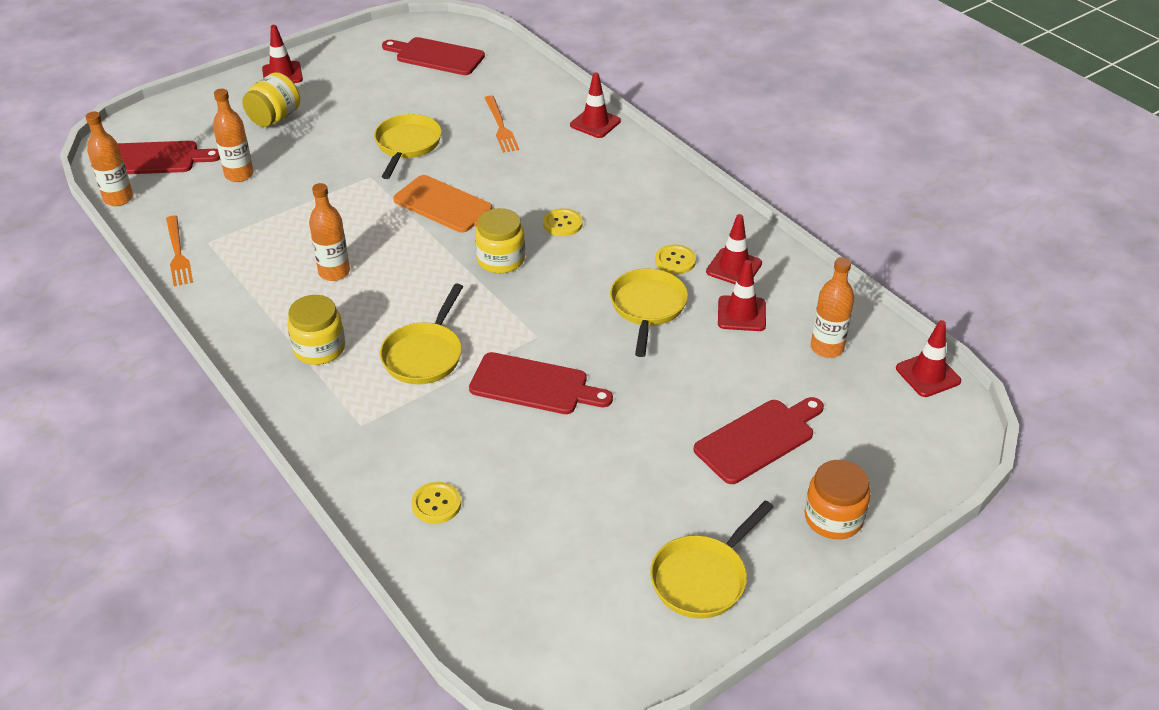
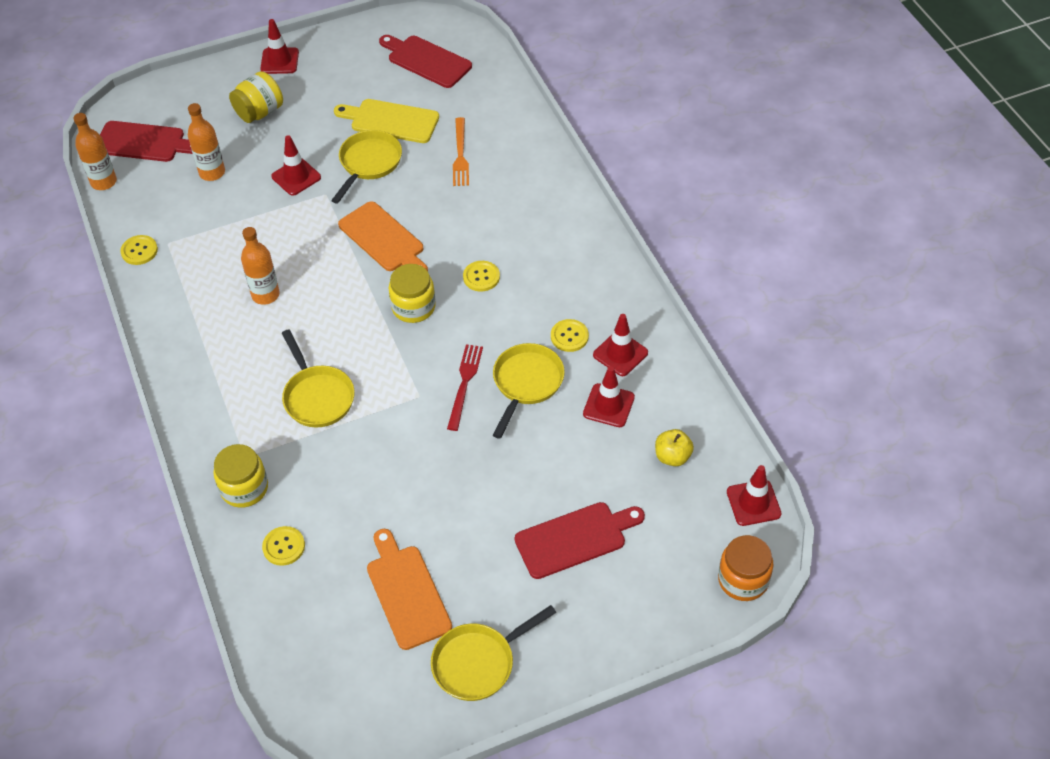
camera: 15 degrees right, 10 degrees up
(178, 253) = (139, 251): orange fork -> yellow button
(319, 348) = (231, 373): yellow jar -> yellow jar (244, 488)
(417, 108) = (391, 121): none -> yellow cutting board
(425, 355) = (317, 397): yellow pan -> yellow pan turned 60 degrees counterclockwise
(534, 385) = (400, 446): red cutting board -> none
(582, 318) = (464, 384): none -> red fork
(594, 523) = (407, 592): none -> orange cutting board
(595, 123) = (549, 165): red traffic cone -> red traffic cone (296, 177)
(827, 348) = (672, 456): orange bottle -> yellow apple
(833, 518) = (610, 630): orange jar -> orange jar (743, 580)

